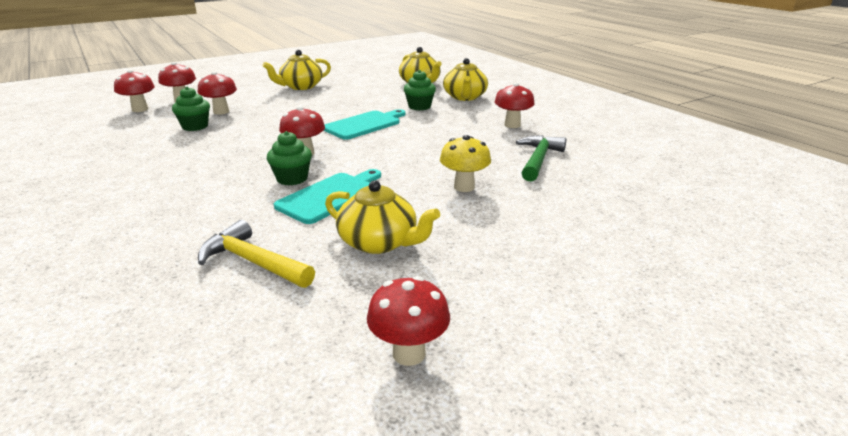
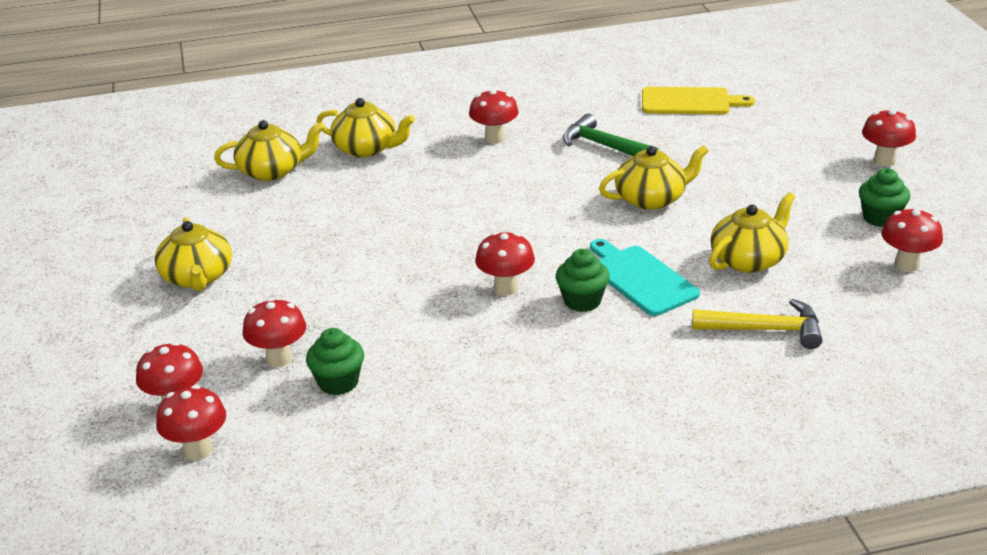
camera: 70 degrees left, 5 degrees up
(253, 262) = (765, 330): yellow hammer -> yellow hammer turned 135 degrees counterclockwise
(364, 124) = (427, 236): turquoise cutting board -> none
(419, 107) = (382, 187): green cupcake -> green cupcake (880, 218)
(464, 187) = (651, 199): yellow mushroom -> yellow teapot
(664, 185) = (689, 102): none -> yellow cutting board
(671, 318) = (884, 161): none -> red mushroom

